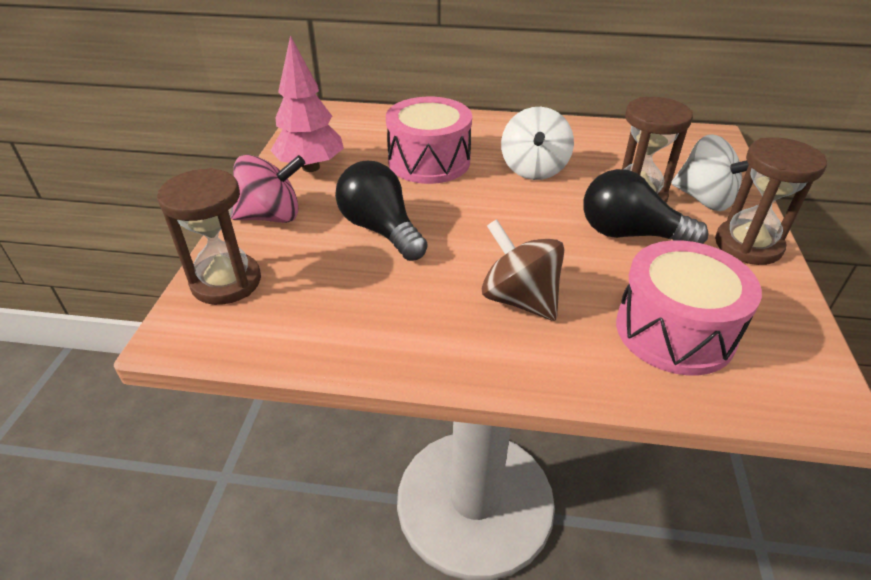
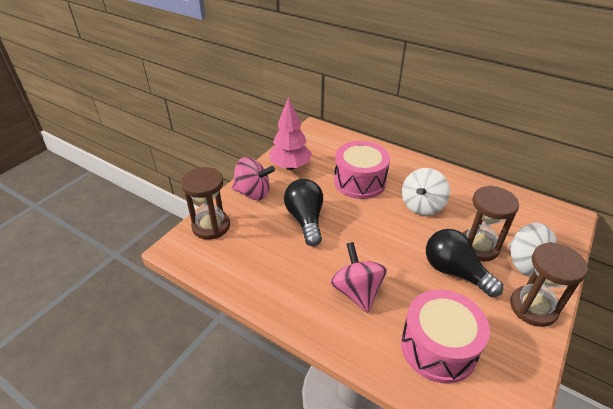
camera: 25 degrees right, 0 degrees up
(519, 299) = (357, 291): brown spinning top -> pink spinning top

